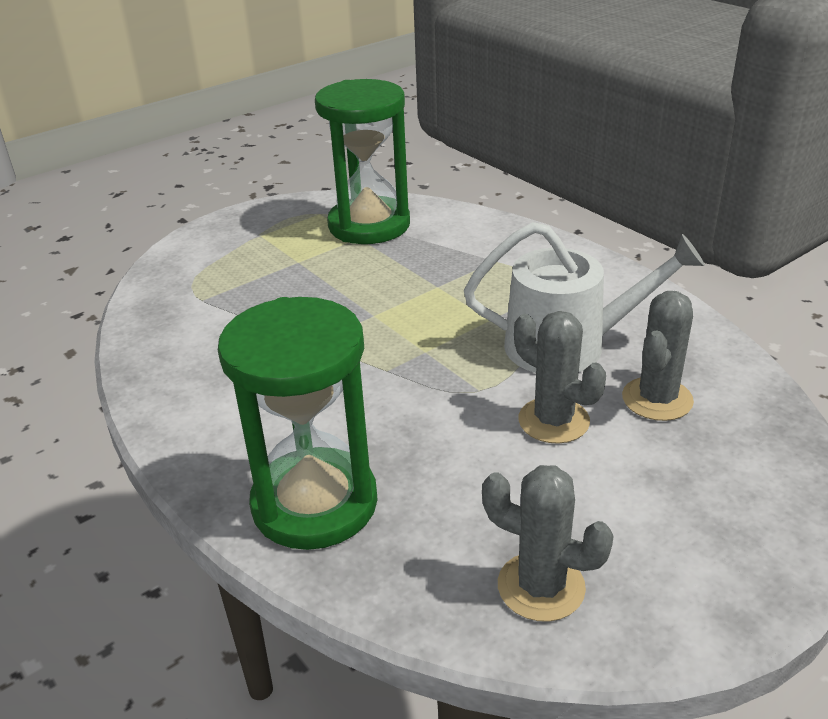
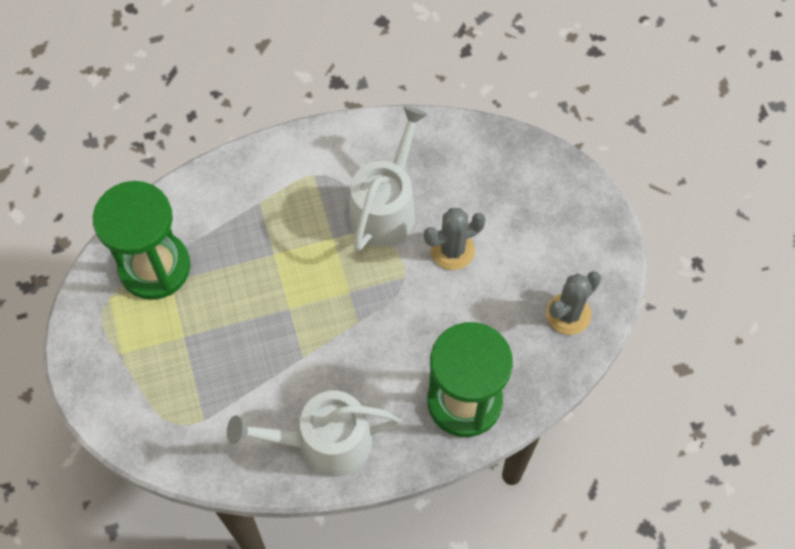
camera: 70 degrees left, 30 degrees up
(201, 390) = (325, 442): none -> white watering can
(657, 399) = (459, 188): grey cactus -> none

